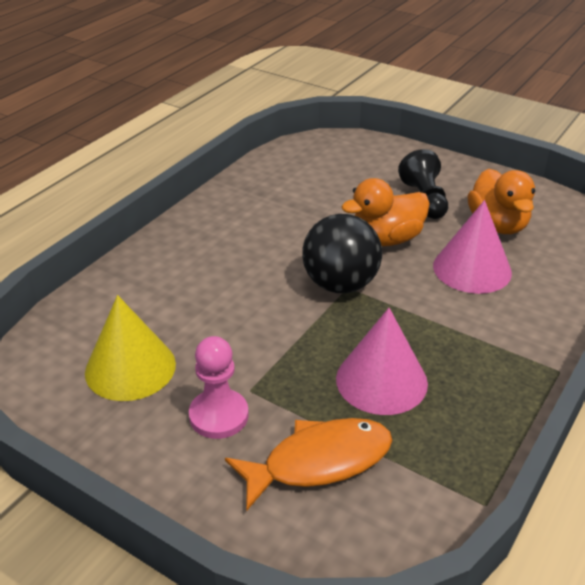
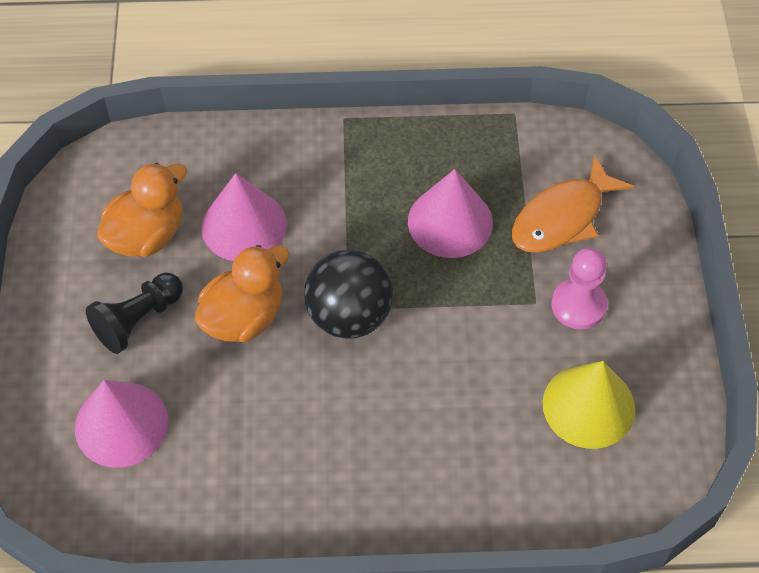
camera: 125 degrees left, 20 degrees up
(319, 462) = (562, 217): orange fish -> orange fish turned 75 degrees counterclockwise
(351, 172) = (121, 424): none -> pink cone
(386, 239) = (244, 317): orange duck -> orange duck turned 75 degrees counterclockwise

